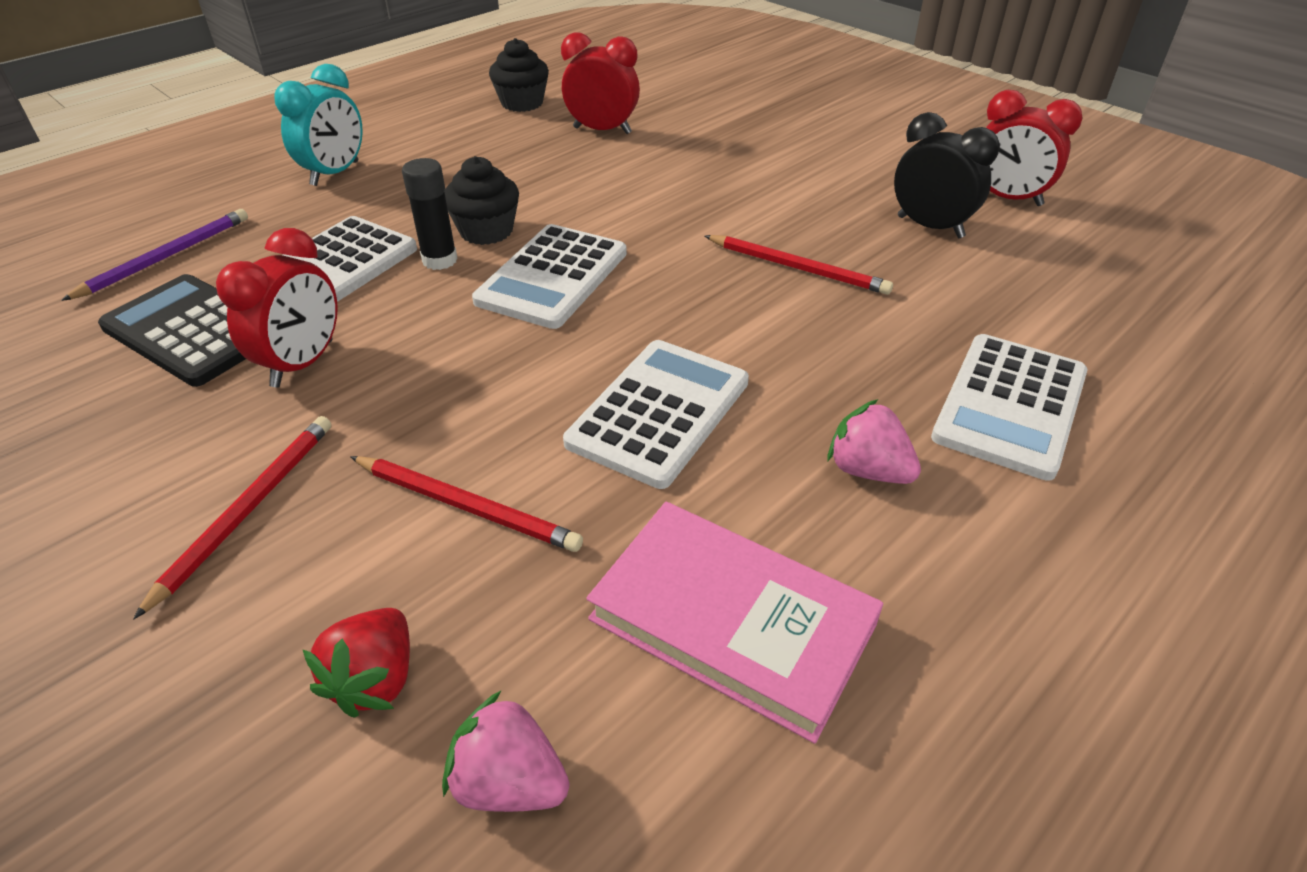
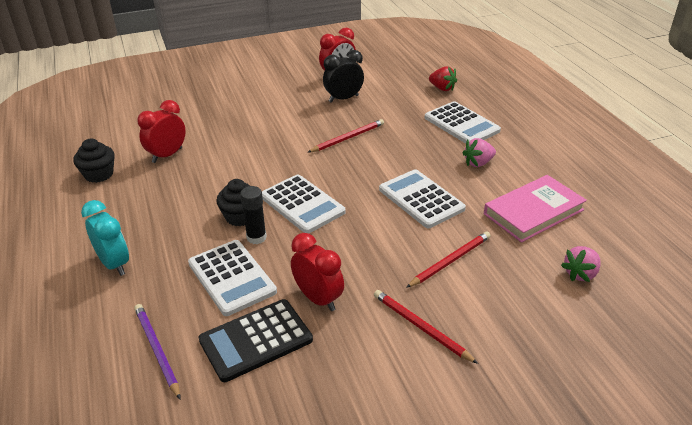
camera: 65 degrees left, 5 degrees down
(375, 679) = (530, 299): red strawberry -> red strawberry (442, 88)

